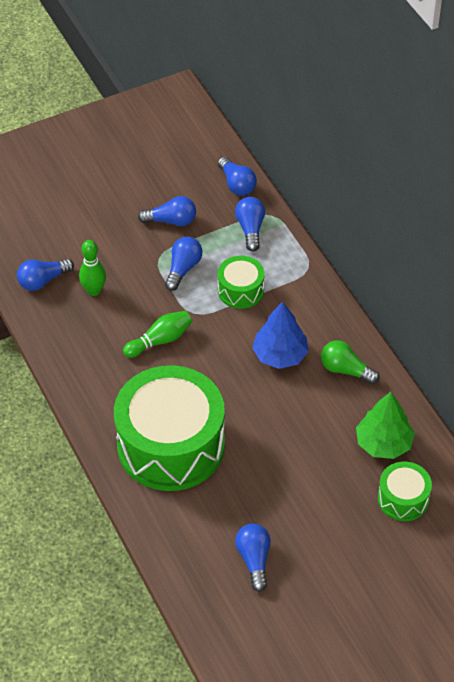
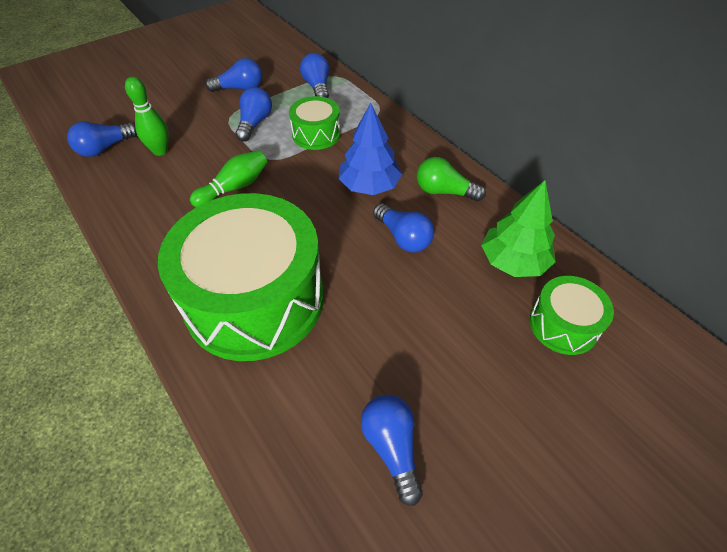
camera: 10 degrees left, 0 degrees up
(236, 184) = (299, 58): blue light bulb -> blue light bulb (403, 238)

